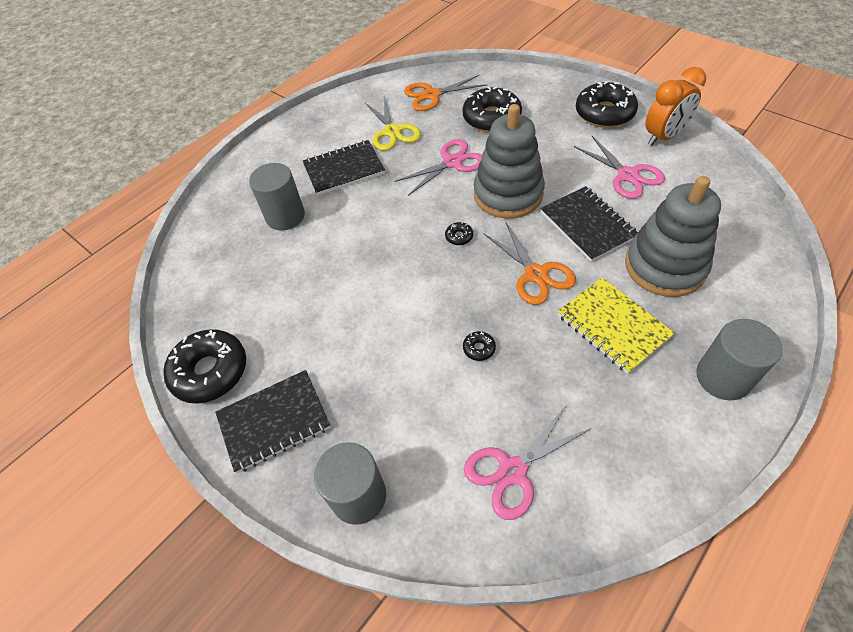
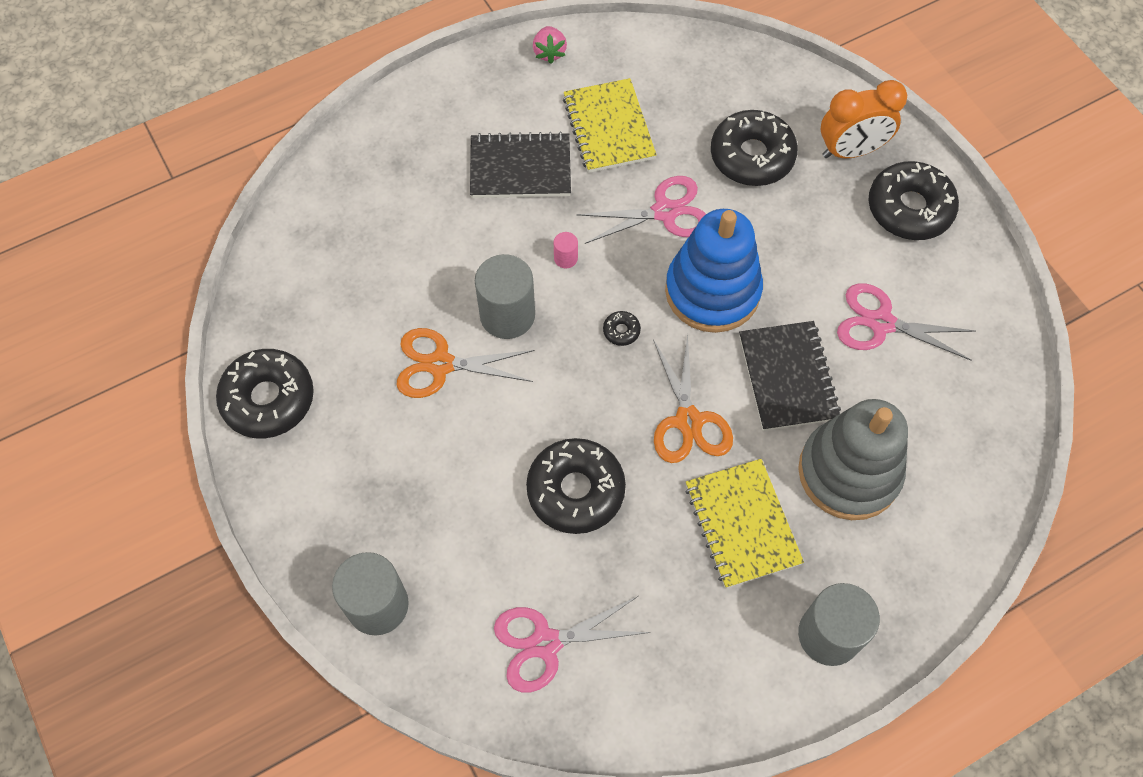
camera: 15 degrees right, 10 degrees up
(274, 422) = (319, 488): black notebook -> none
(285, 216) = (420, 215): grey cylinder -> grey cylinder (507, 315)
(335, 107) = (549, 52): none -> pink strawberry
(392, 131) = (608, 128): yellow scissors -> yellow notebook
(399, 208) = (565, 258): none -> pink cylinder
(432, 95) = (689, 83): orange scissors -> orange scissors (440, 364)
(479, 348) = (575, 490): black donut -> black donut, size x2.46
(508, 194) = (712, 291): grey stacking toy -> blue stacking toy
(627, 175) = (881, 323): pink scissors -> pink scissors turned 120 degrees clockwise
(663, 137) = (966, 280): orange clock -> orange clock (850, 151)

